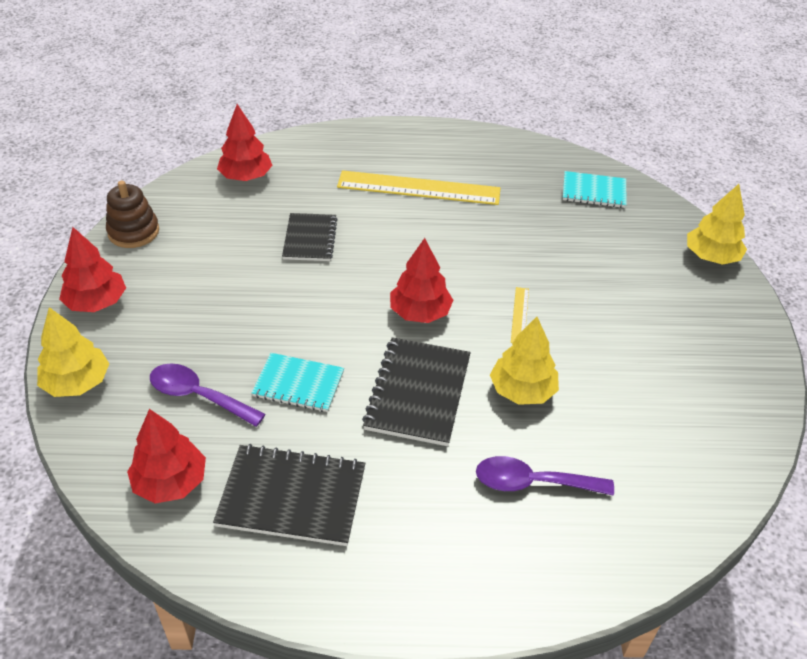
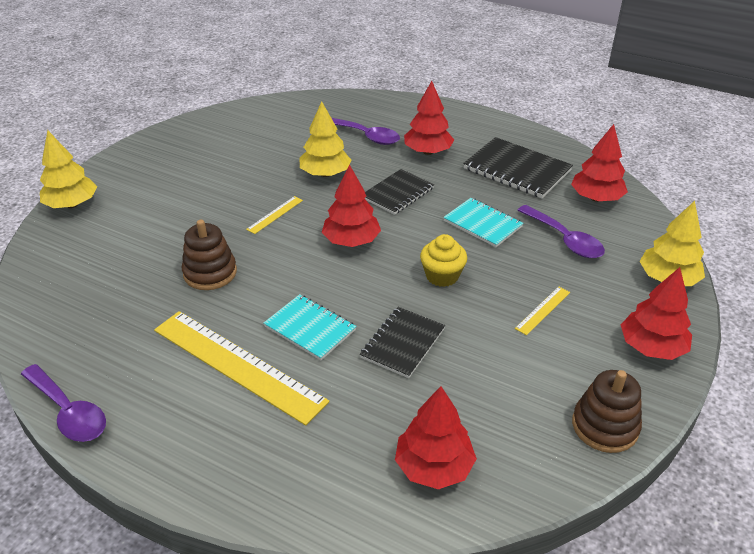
camera: 150 degrees left, 5 degrees down
(202, 304) = (543, 310): none -> yellow ruler
(310, 306) = (442, 276): none -> yellow cupcake
(418, 393) = (397, 193): black notebook -> black notebook, size x0.67
(429, 485) = (428, 152): none -> red tree
(492, 135) = (69, 412): none -> purple spoon
(511, 240) = (210, 273): none -> brown stacking toy
(594, 191) = (70, 293): turquoise notebook -> turquoise notebook (310, 328)

